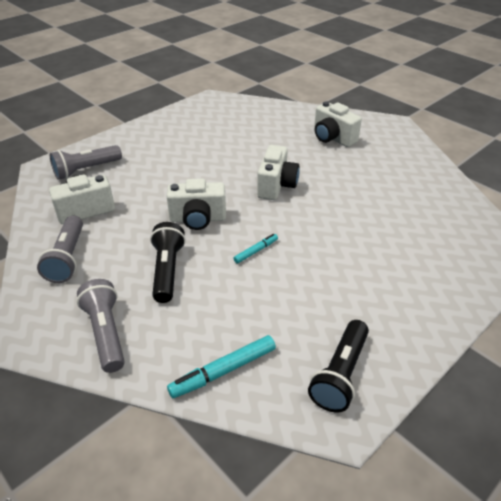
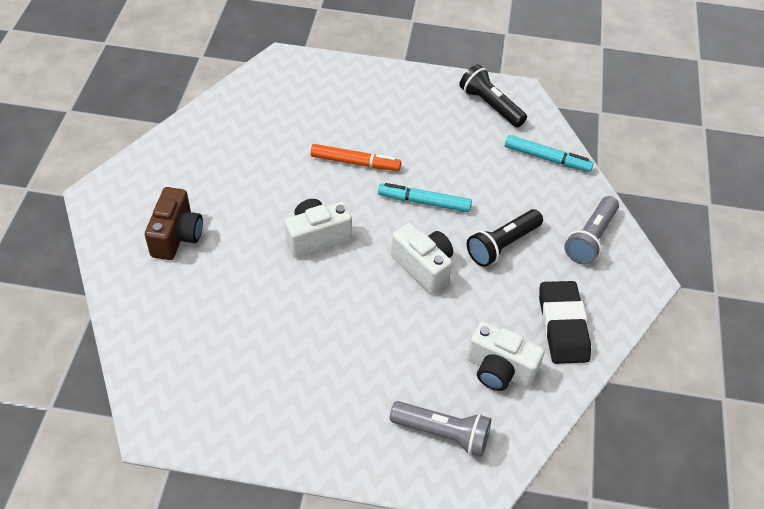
camera: 130 degrees left, 10 degrees up
(68, 258) = (562, 326): grey flashlight -> black eraser
(256, 251) = (424, 202): turquoise marker -> turquoise marker, size x1.71
(332, 138) = (177, 236): white camera -> brown camera
(335, 235) = (355, 162): none -> orange marker
(340, 374) = (490, 105): black flashlight -> black flashlight turned 120 degrees counterclockwise

